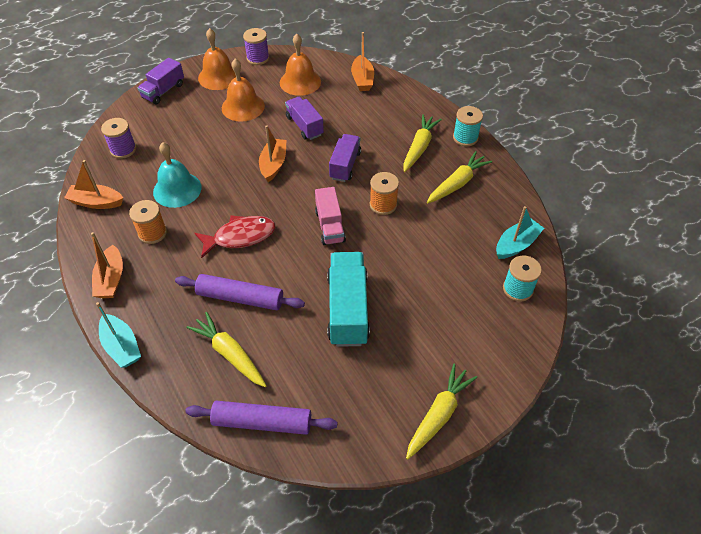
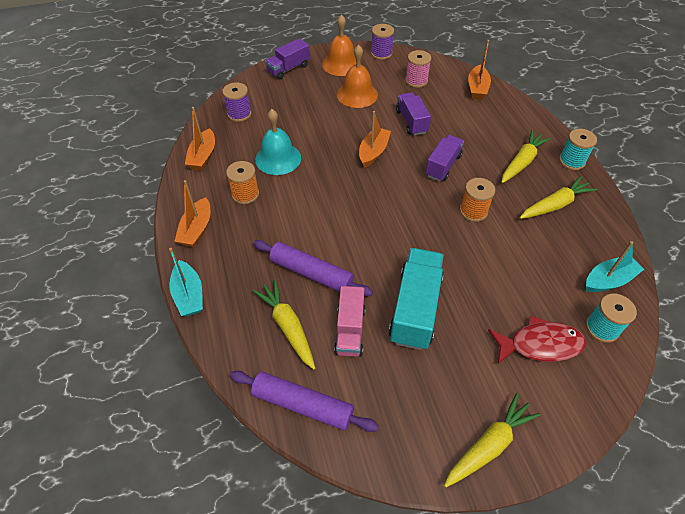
camera: 15 degrees right, 0 degrees up
(96, 202) = (203, 156): orange boat -> orange boat turned 105 degrees counterclockwise
(240, 237) = (326, 214): red fish -> red fish (540, 344)
(300, 82) = (416, 81): orange bell -> pink spool
(330, 226) = (415, 221): pink truck -> pink truck (350, 330)

